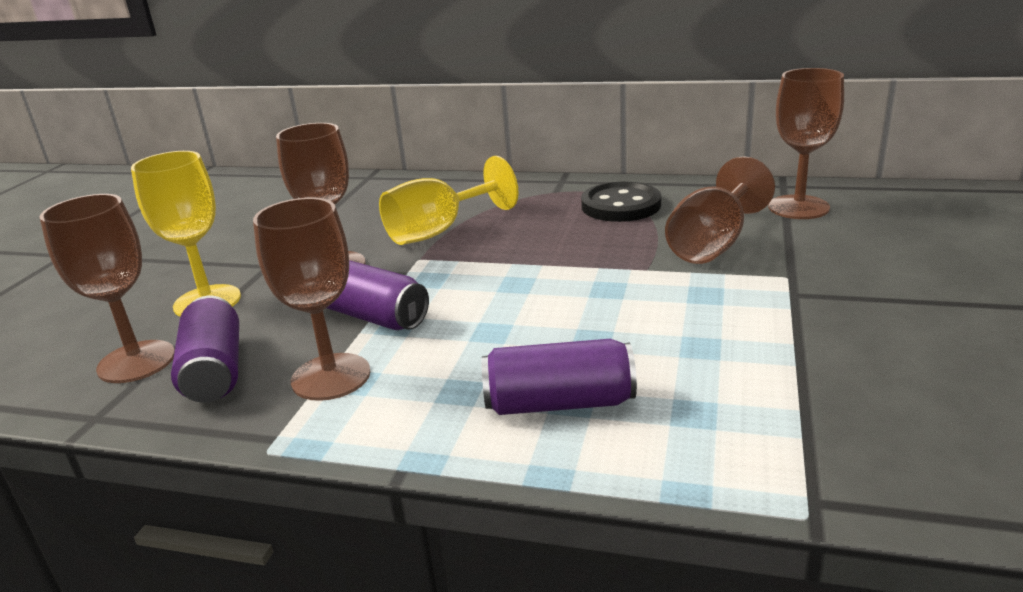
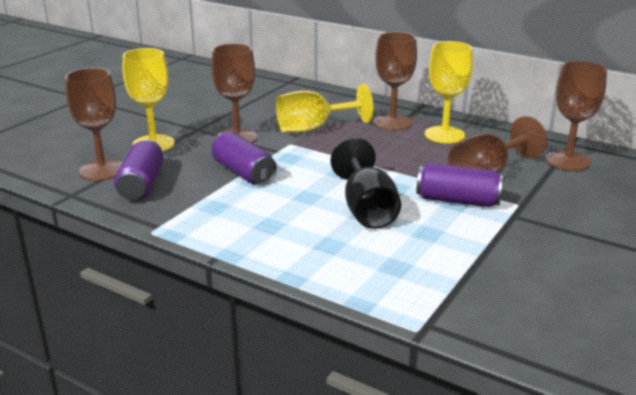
camera: 15 degrees right, 0 degrees up
(331, 377) = (203, 201): brown goblet -> brown goblet (392, 122)
(559, 403) = (321, 244): purple can -> purple can (457, 200)
(590, 331) = (367, 210): none -> black goblet
(621, 205) = (444, 135): black button -> yellow goblet

